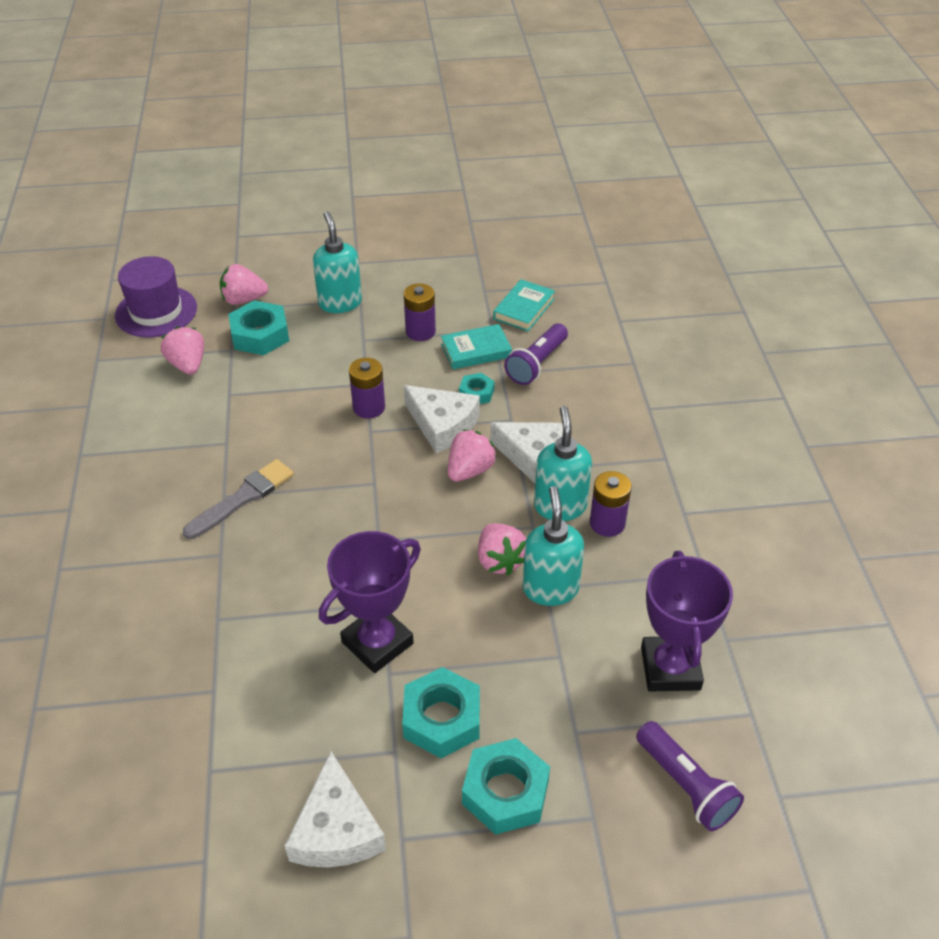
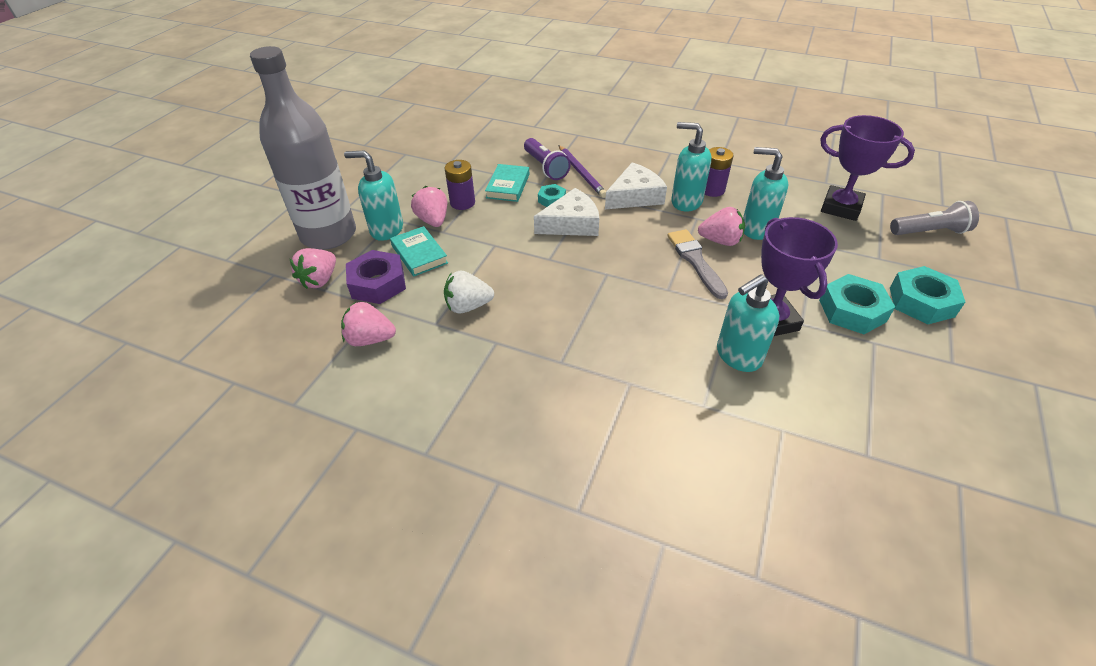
camera: 60 degrees left, 0 degrees up
(156, 311) = (269, 341): purple hat -> none
(243, 498) = (572, 350): grey brush -> grey brush (695, 261)
(260, 335) = (378, 283): turquoise nut -> purple nut
(263, 404) = (468, 306): none -> white strawberry
(302, 628) = (738, 356): none -> turquoise soap dispenser
(308, 273) = (329, 235): none -> grey bottle
(336, 829) = (940, 394): white cheese -> none
(369, 407) = (523, 251): purple battery -> none
(470, 470) = (626, 226): pink strawberry -> pink strawberry (433, 220)
(524, 309) = (485, 154): turquoise book -> turquoise book (419, 254)
(549, 396) = (581, 173): none -> purple pencil
(686, 785) = (930, 232): purple flashlight -> grey flashlight

